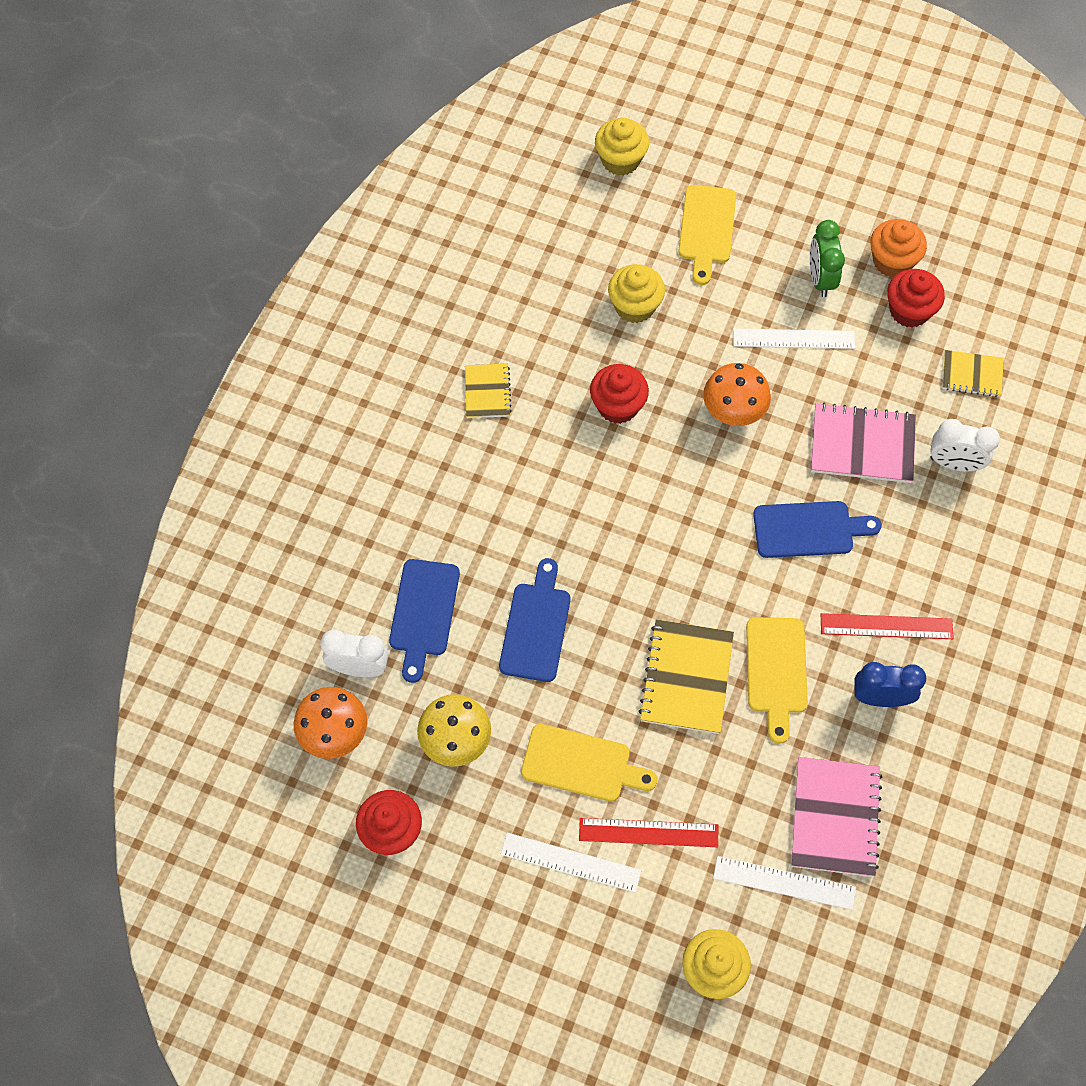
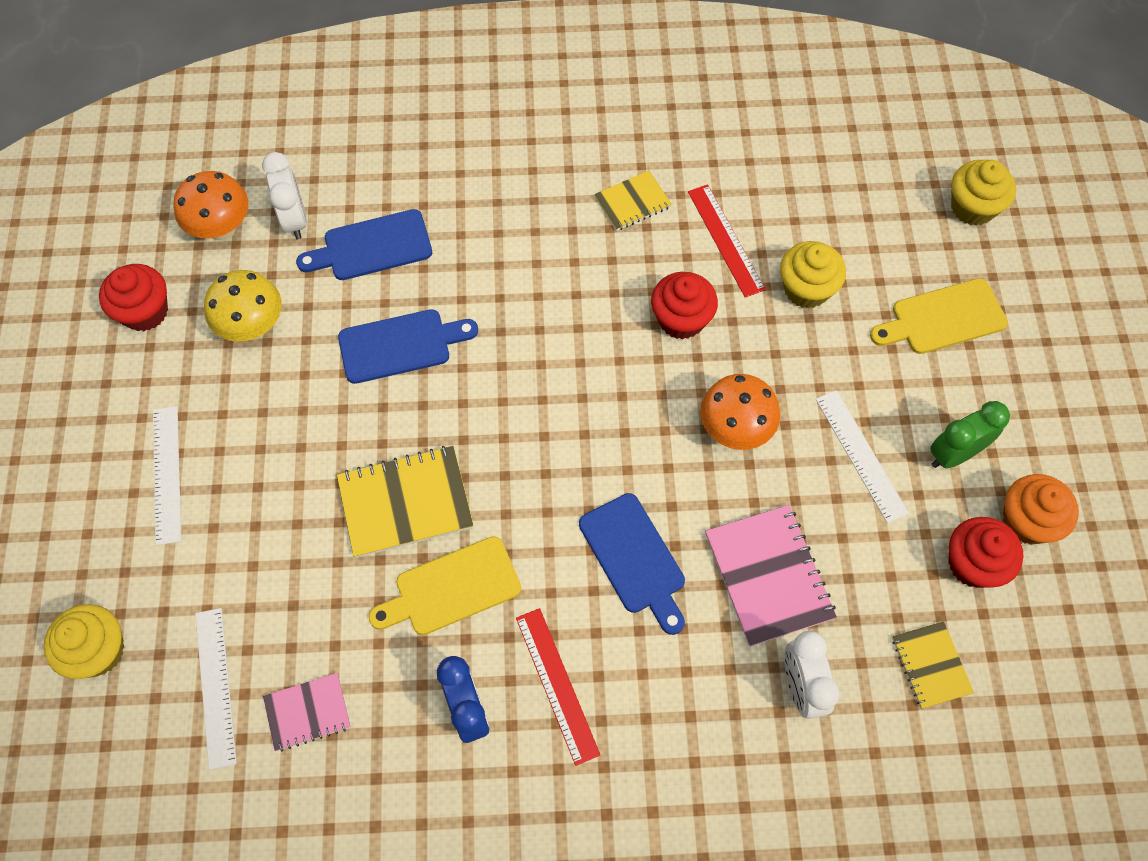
camera: 65 degrees right, 0 degrees up
(581, 764) = (272, 443): yellow cutting board -> none
(648, 832) = (223, 532): red ruler -> red ruler (725, 240)
(835, 817) = (307, 712): pink notebook -> pink notebook, size x0.59

